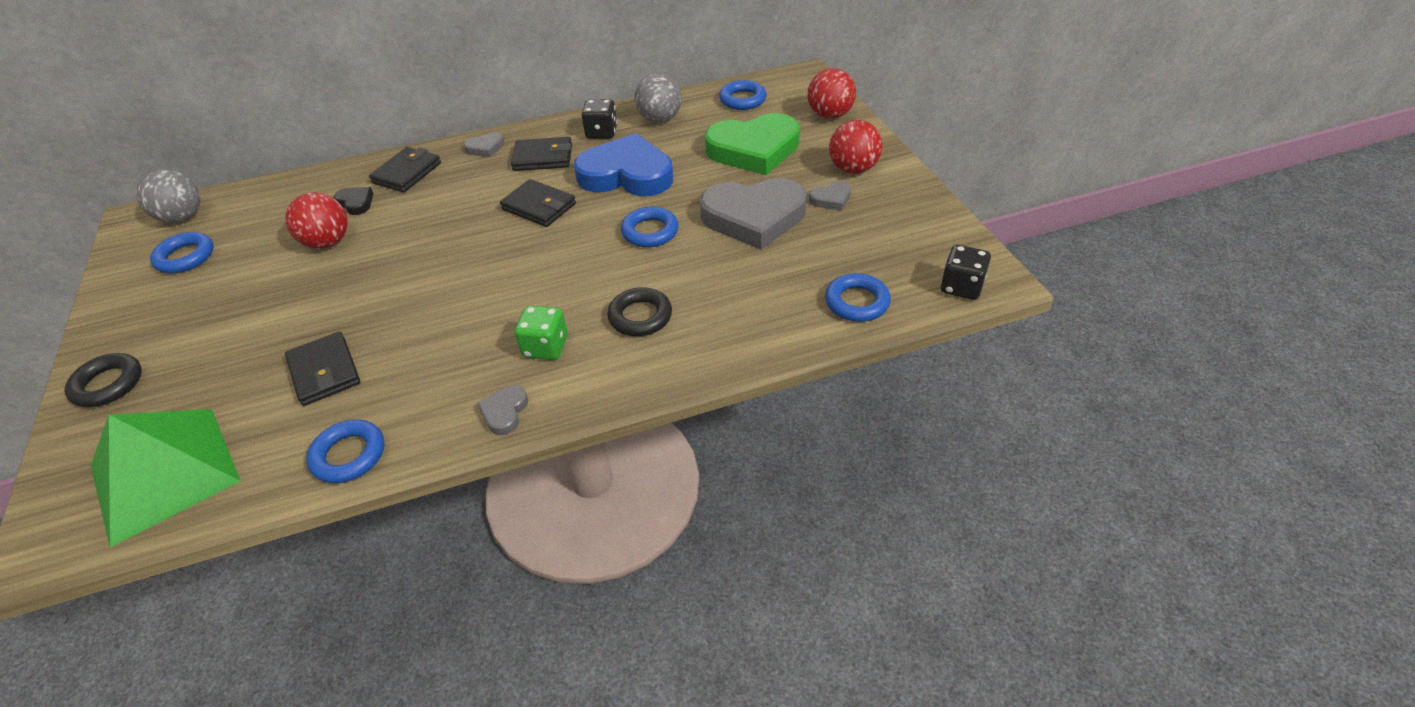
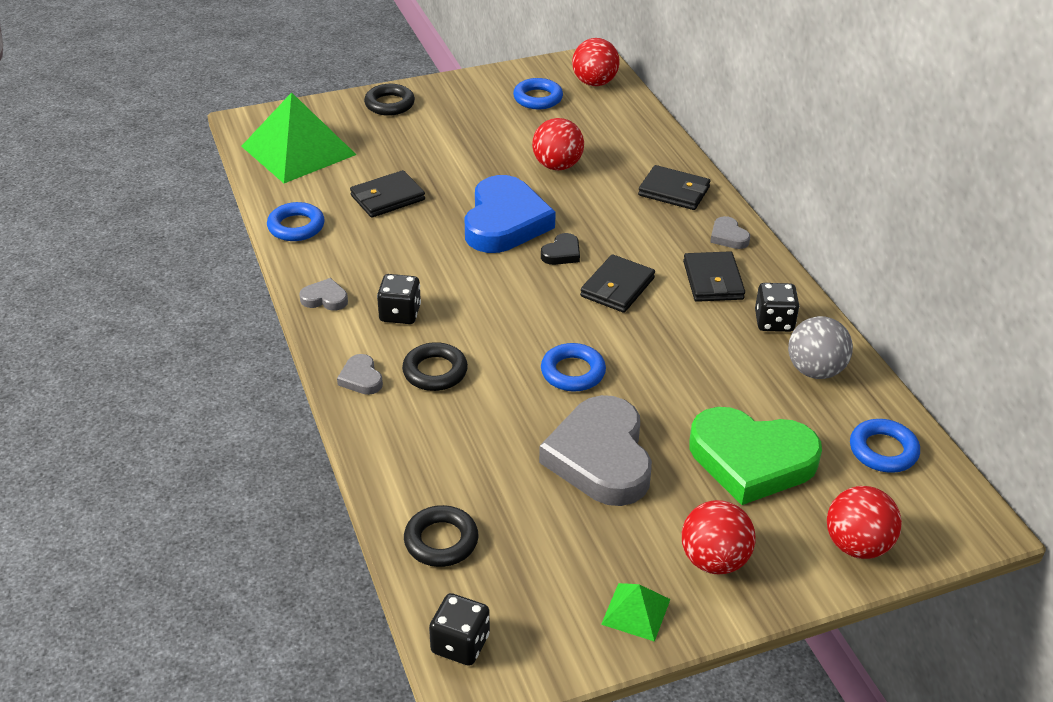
camera: 85 degrees right, 5 degrees down
(183, 217) = (594, 83): grey ball -> red ball
(356, 203) = (620, 169): black heart -> black heart (562, 253)
(545, 347) = (400, 314): green dice -> black dice
(626, 174) = (683, 348): blue heart -> blue heart (505, 222)
(754, 150) = (751, 460): green heart -> green heart turned 60 degrees counterclockwise
(831, 199) = (642, 532): grey heart -> grey heart (361, 378)
(857, 302) = (441, 541): blue ring -> black ring
(907, 203) = (636, 611): none -> green pyramid

